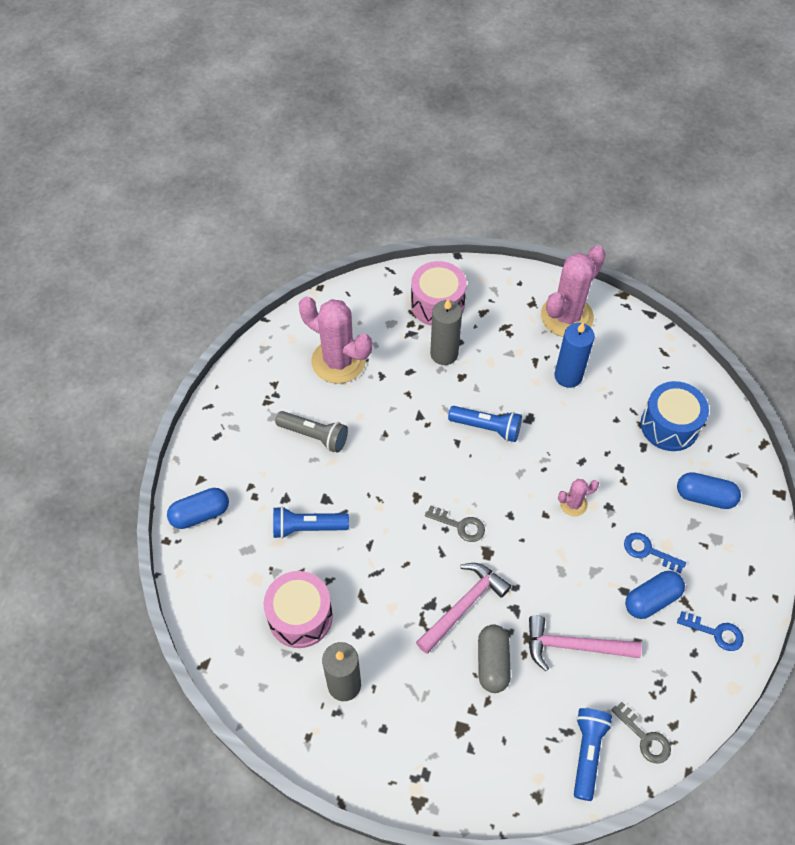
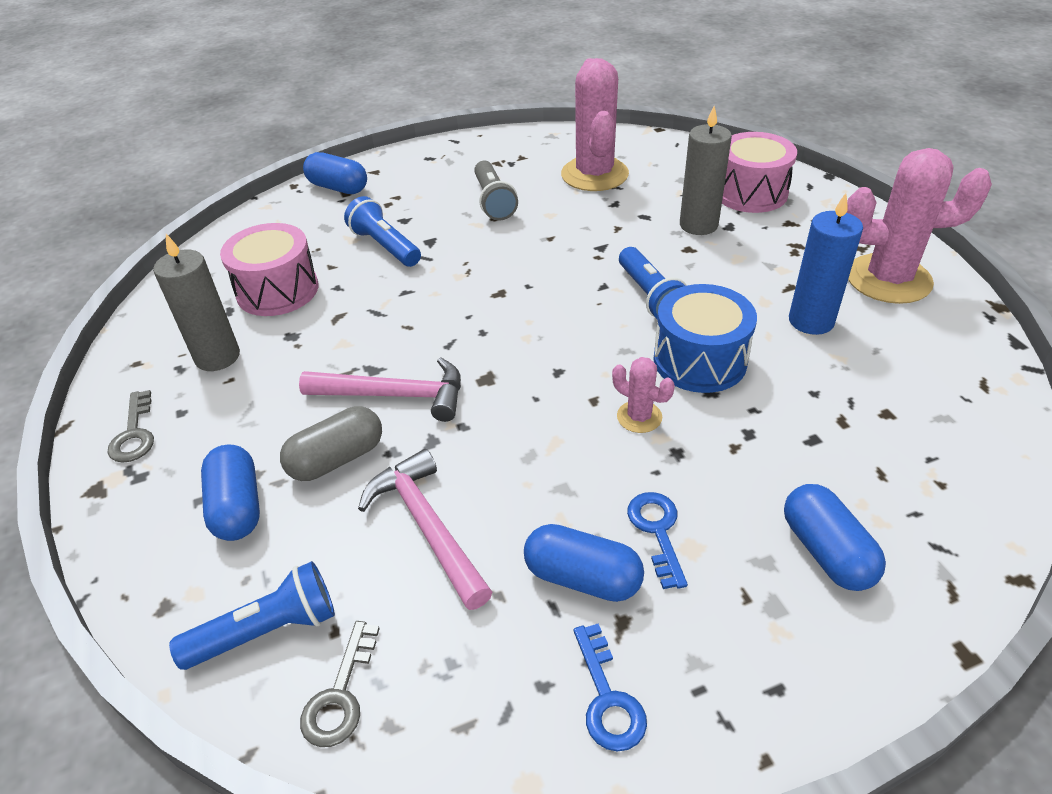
camera: 55 degrees right, 15 degrees down
(460, 525) = (499, 340): grey key -> grey key (134, 434)
(491, 730) = (237, 507): none -> blue capsule
(669, 426) = (883, 449): blue drum -> blue drum (700, 360)

